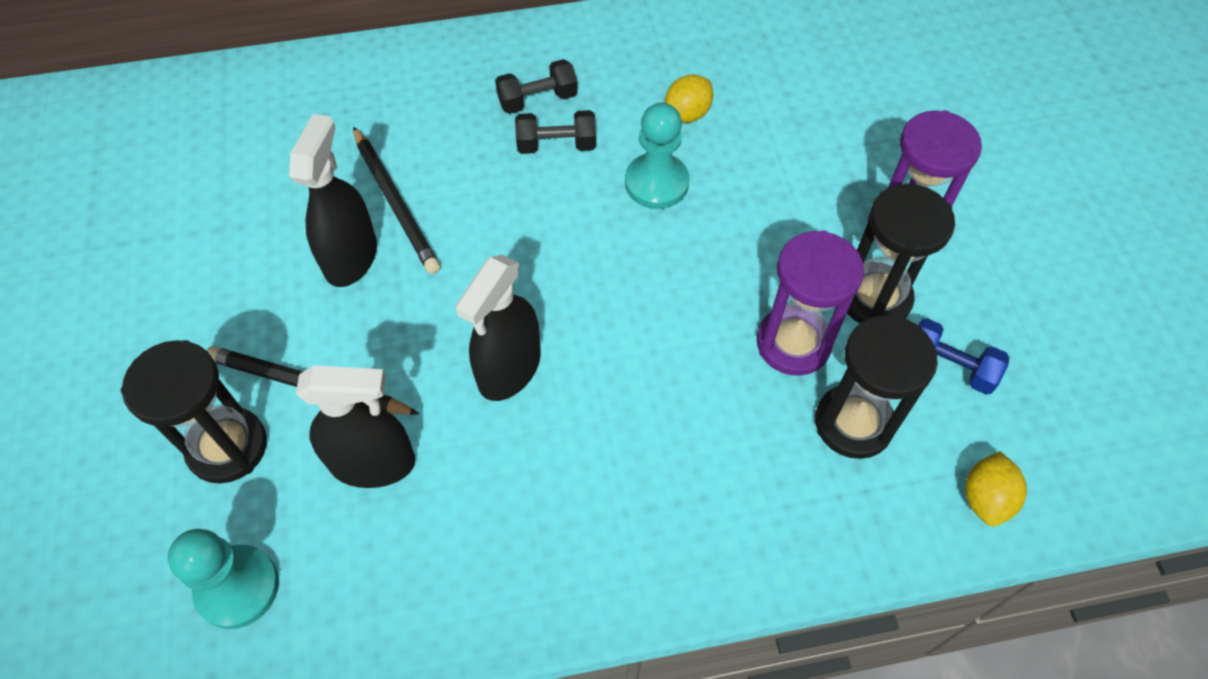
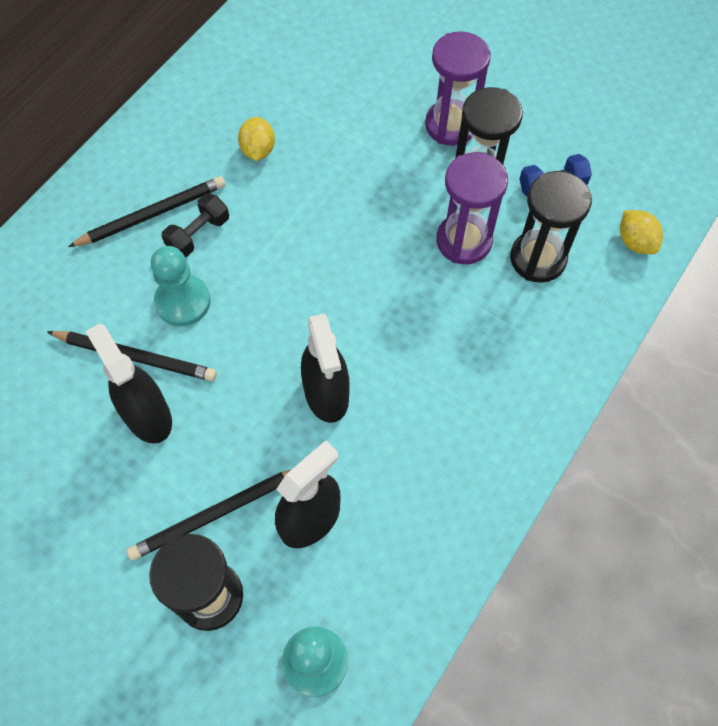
camera: 45 degrees left, 5 degrees up
(537, 100) = (152, 214): black dumbbell -> black pencil
(656, 183) = (287, 209): turquoise pawn -> turquoise pawn (183, 301)

